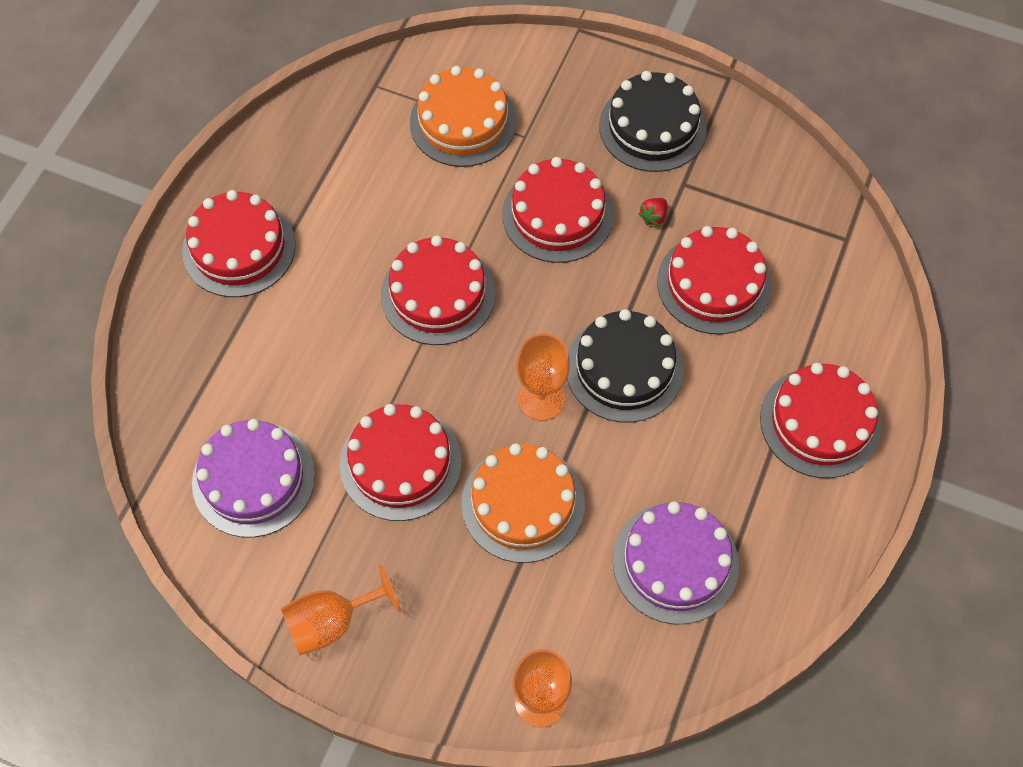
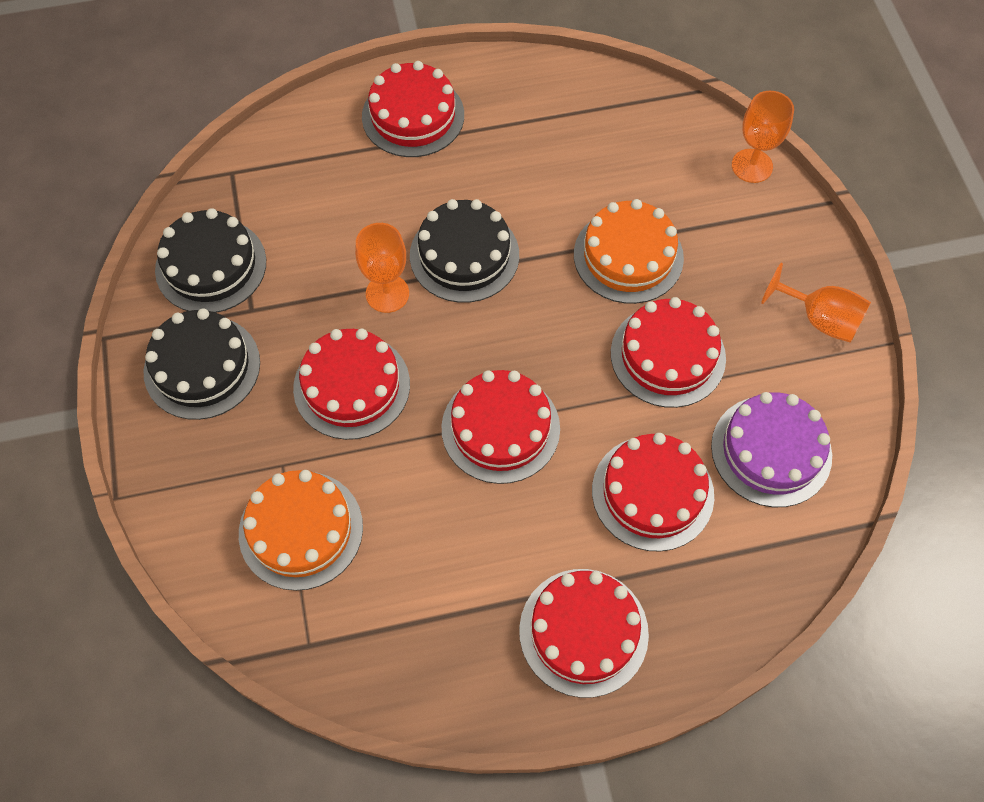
camera: 125 degrees left, 0 degrees up
(541, 399) = (535, 294): orange goblet -> orange goblet (387, 293)
(653, 217) = (302, 313): red strawberry -> none
(675, 562) = (591, 144): purple cake -> none
(714, 283) = (339, 237): red cake -> red cake (652, 492)
(750, 177) = (211, 265): none -> black cake

